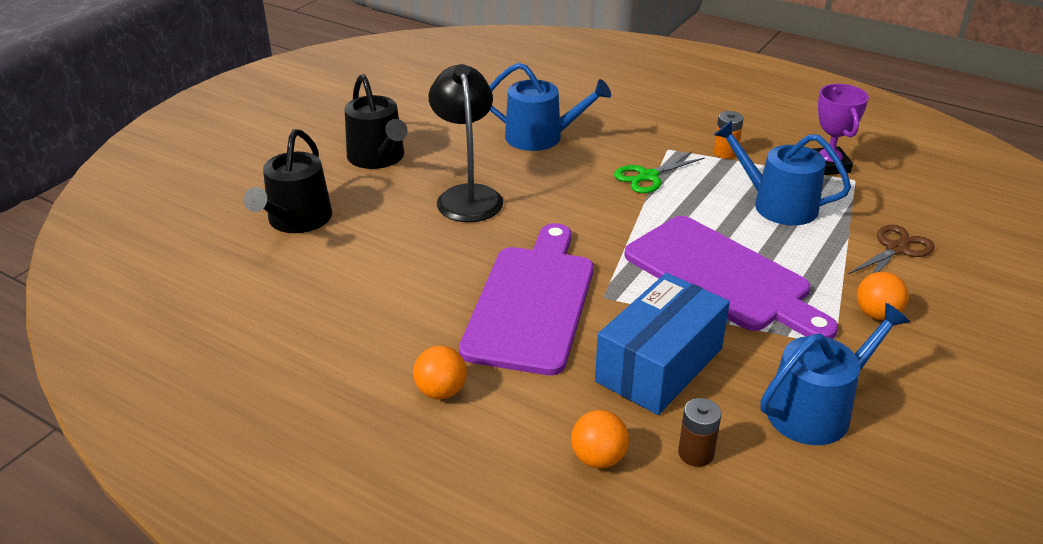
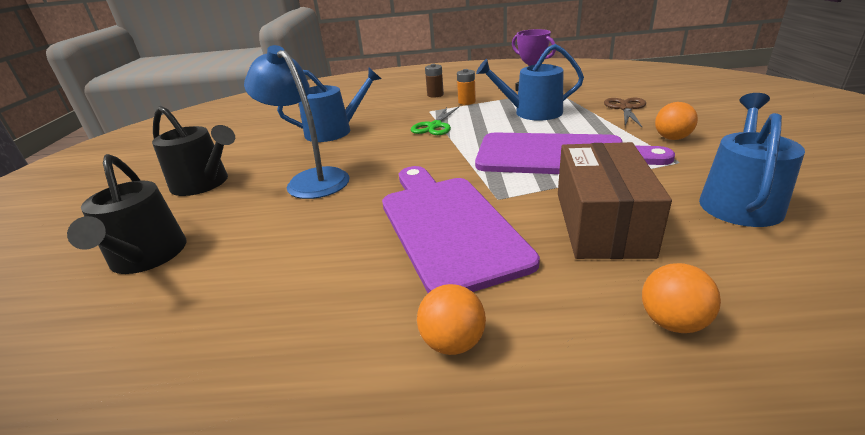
camera: 30 degrees left, 5 degrees down
(467, 196) = (311, 179): black lamp -> blue lamp
(659, 365) = (601, 223): blue box -> brown box
(696, 453) = (728, 272): brown battery -> brown battery (435, 95)

